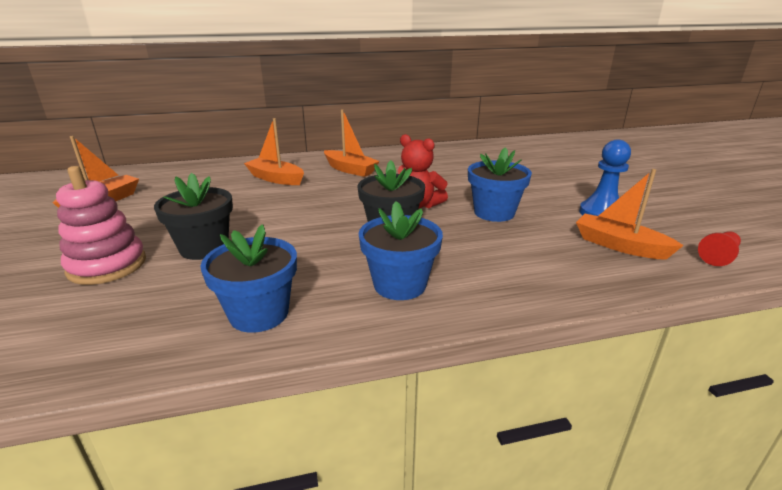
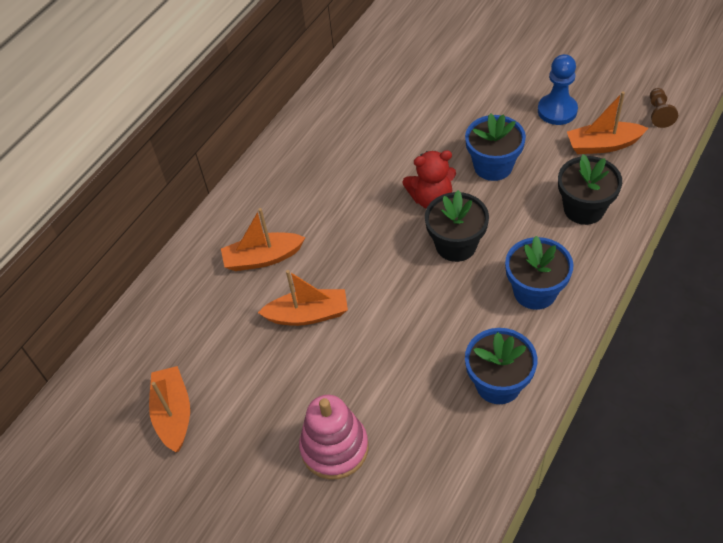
camera: 40 degrees left, 25 degrees up
(204, 248) = (365, 374): black flower pot -> black flower pot (584, 209)
(350, 170) = (303, 192): orange boat -> orange boat (308, 315)
(718, 256) = (659, 114): red pawn -> brown pawn

